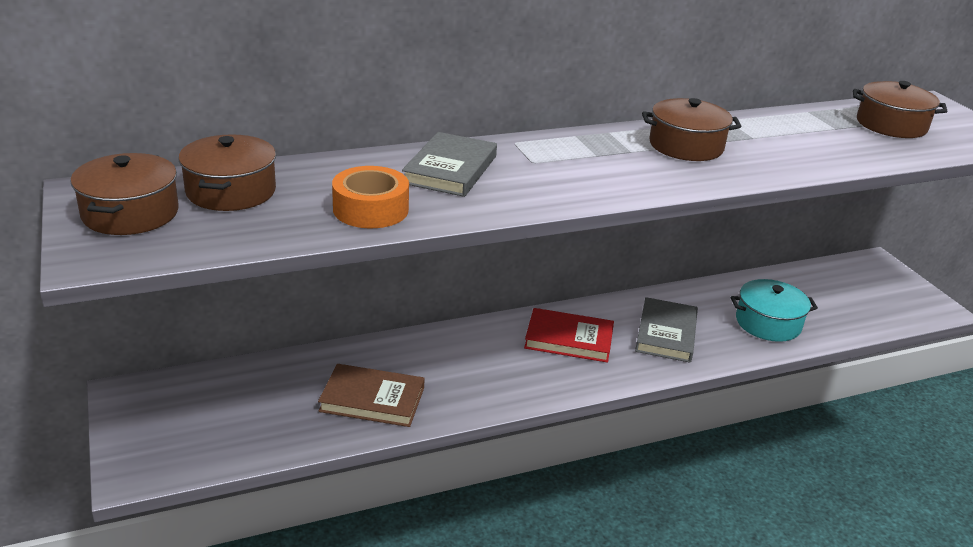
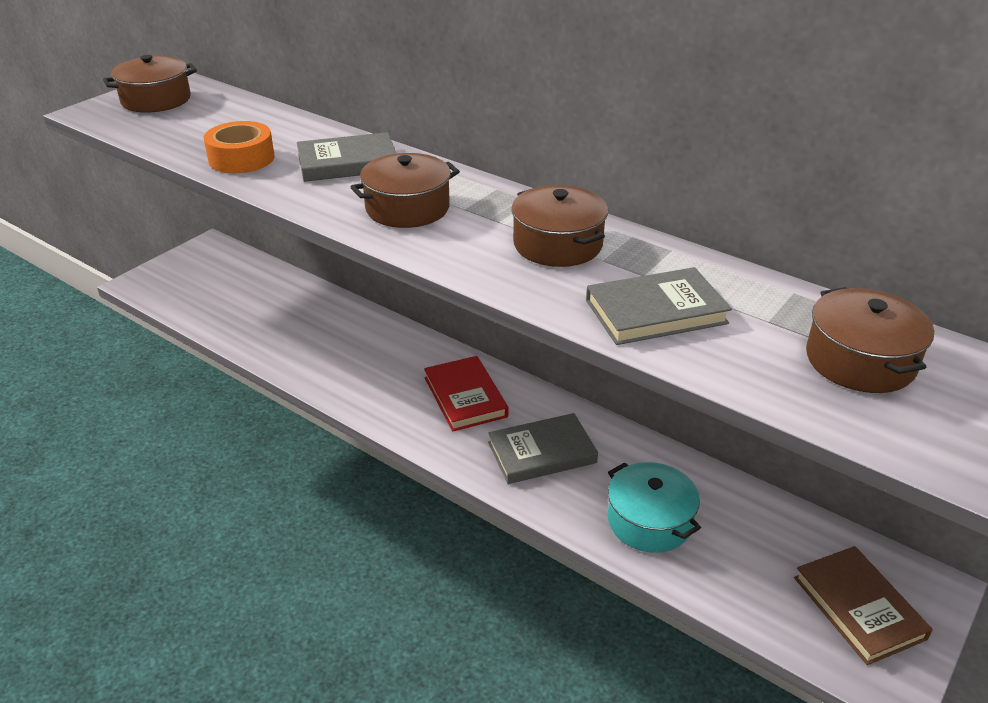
camera: 60 degrees right, 5 degrees up
(231, 191) = (218, 112): brown pot -> brown pot (407, 208)
(372, 399) = (285, 334): brown book -> brown book (859, 607)
(802, 150) = (655, 312): none -> grey book

